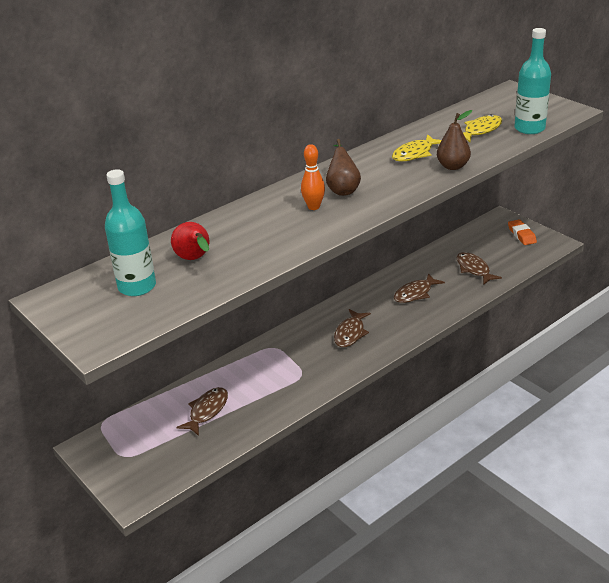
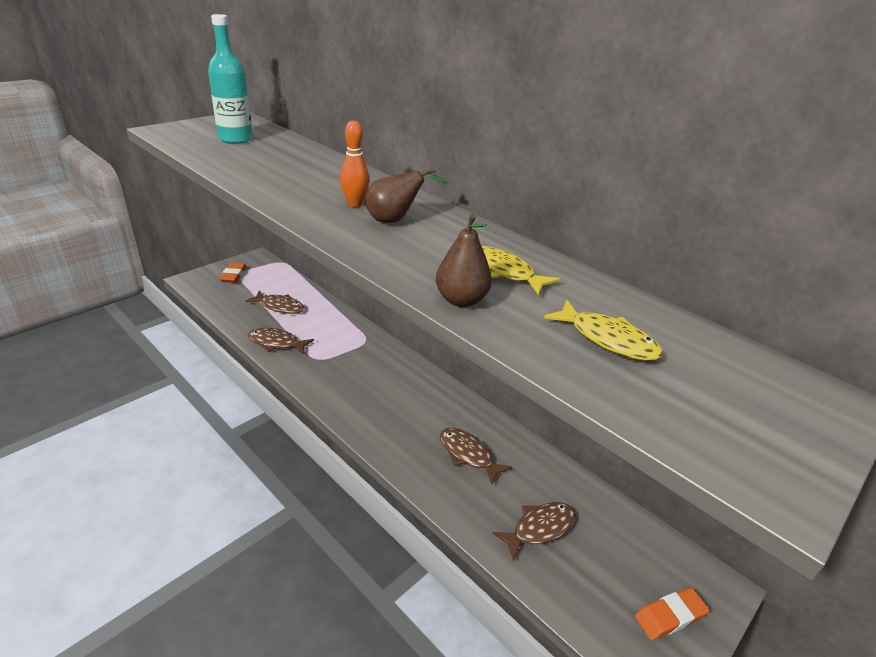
camera: 80 degrees right, 0 degrees up
(129, 460) = (234, 275): none -> orange eraser
(194, 259) = (269, 156): red pear -> none
(350, 333) = (384, 393): brown fish -> brown fish (276, 343)
(529, 128) = (640, 402): turquoise bottle -> none

